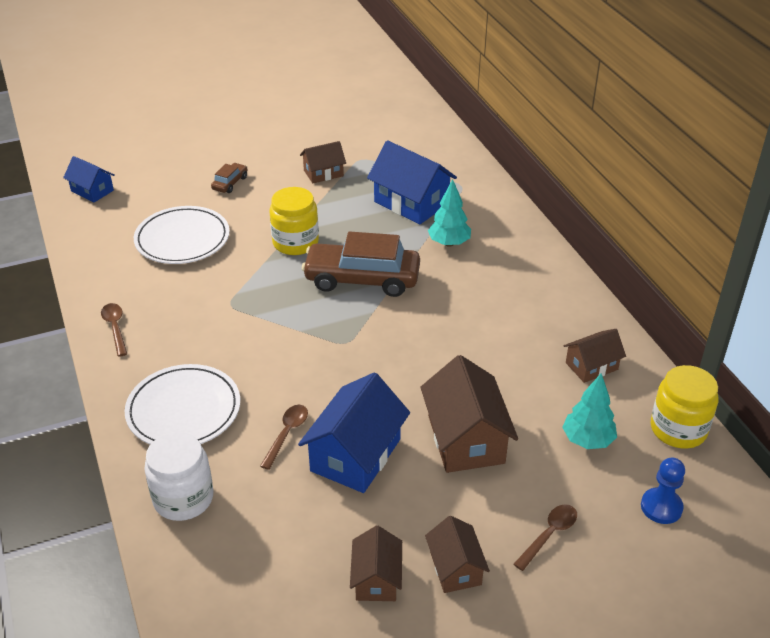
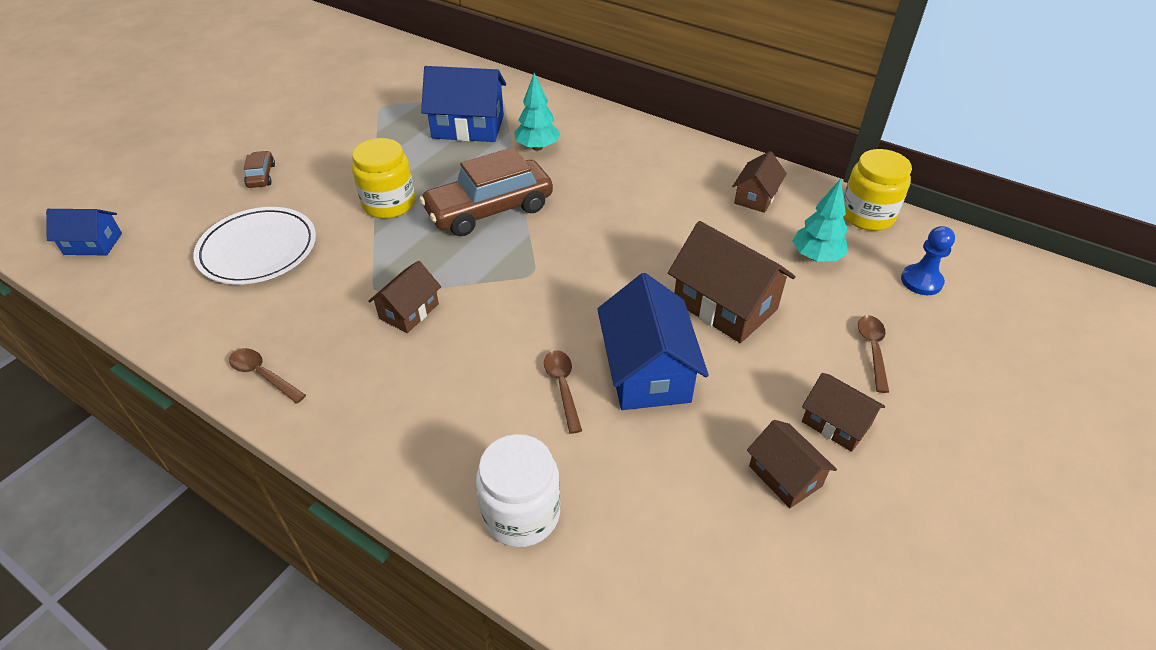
camera: 35 degrees left, 5 degrees up
(184, 410) = (430, 421): white plate -> none
(323, 173) = (355, 131): brown house -> brown house (409, 311)

